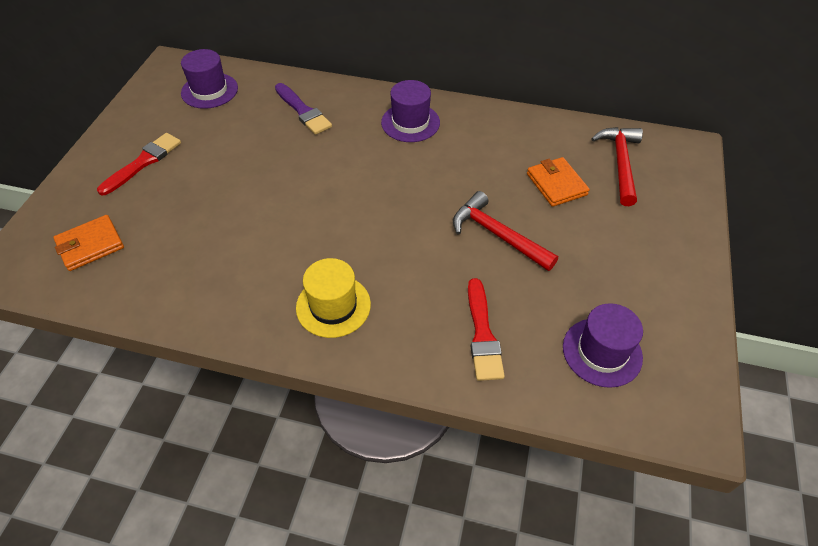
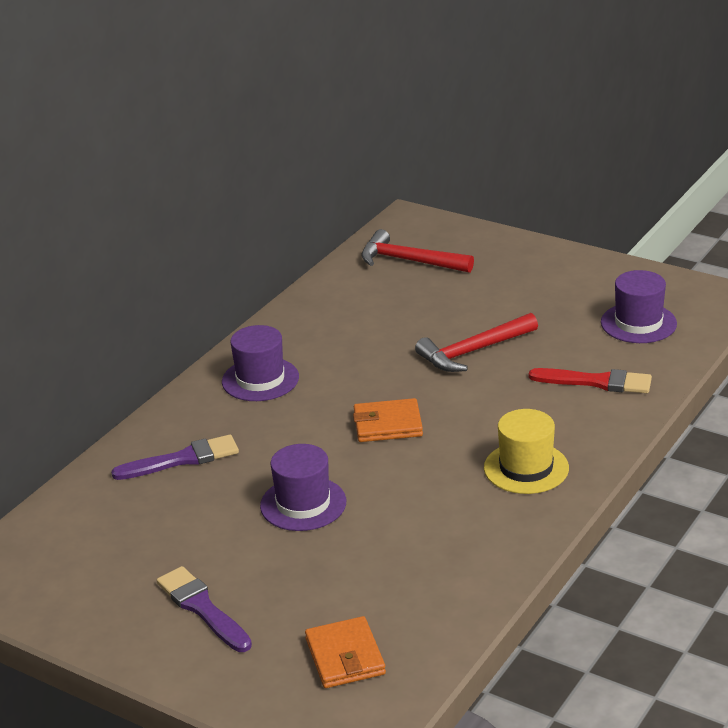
camera: 70 degrees left, 20 degrees down
(143, 162) = (202, 608): red brush -> purple brush
(209, 90) = (76, 540): purple hat -> purple hat (303, 504)
(556, 184) = (419, 303): orange wallet -> orange wallet (387, 424)

